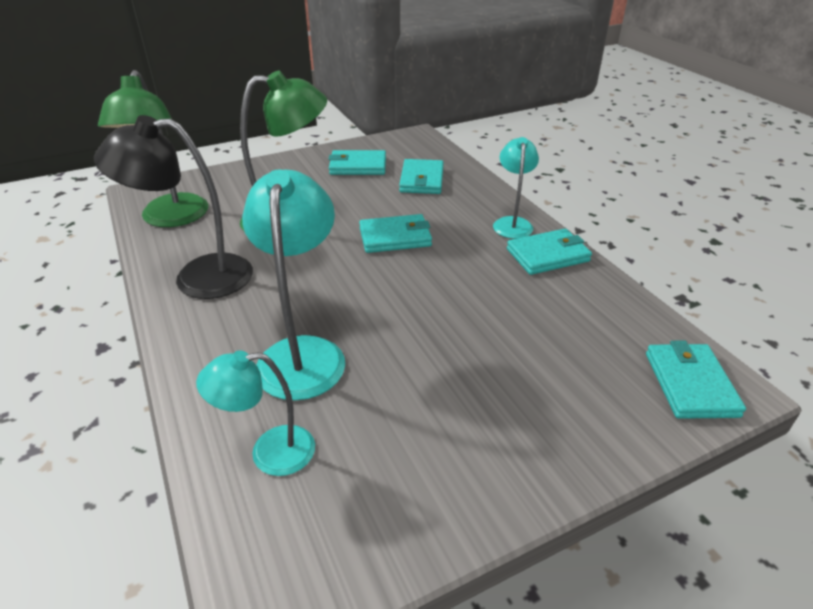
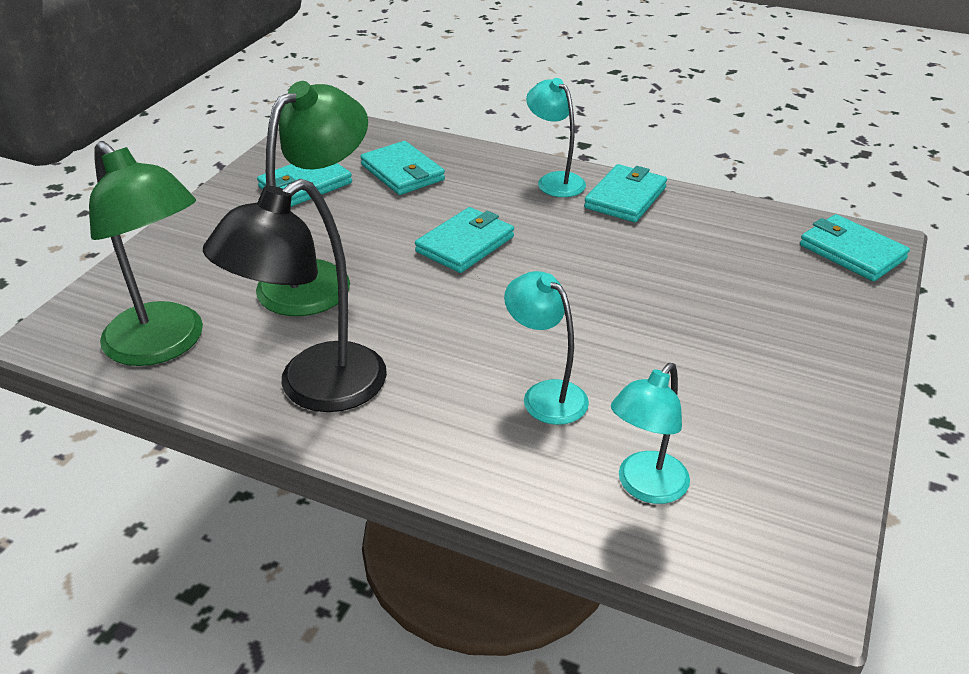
camera: 40 degrees left, 0 degrees up
(303, 353) = (545, 395): turquoise lamp -> turquoise lamp, size x0.60

